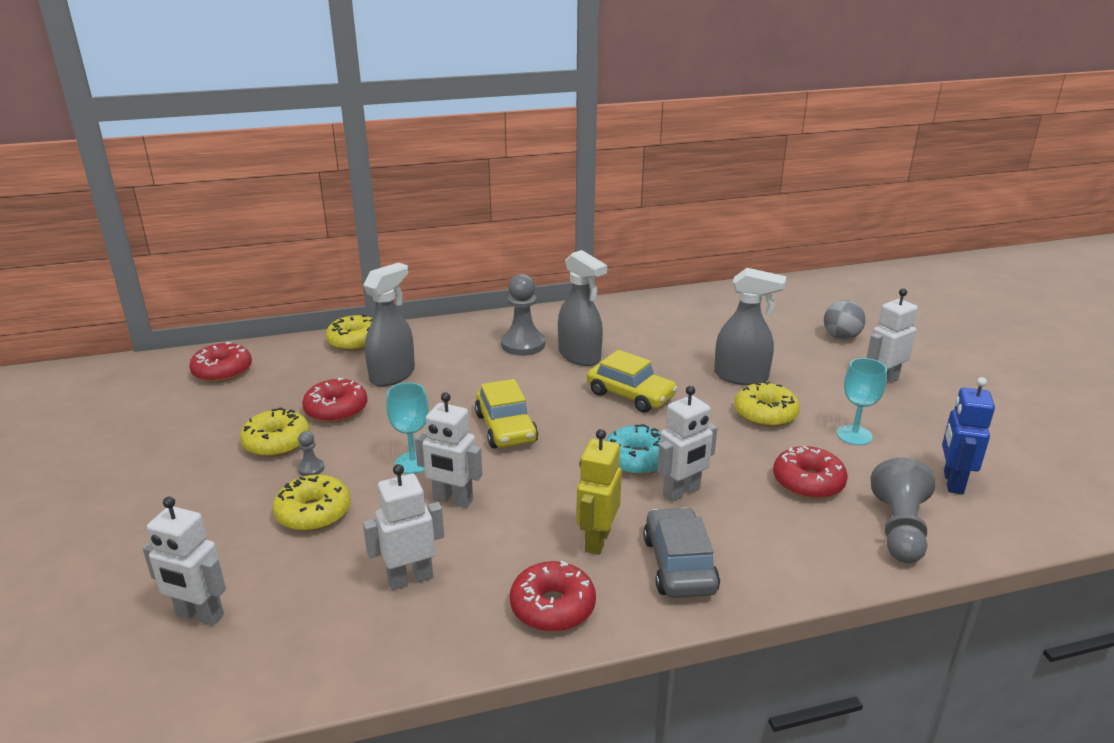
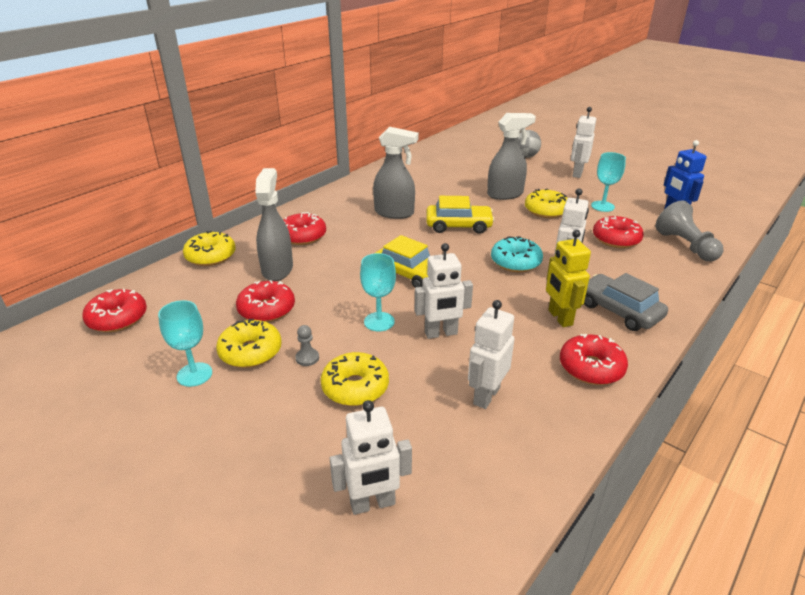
camera: 35 degrees left, 5 degrees up
(216, 443) = (194, 374): none -> turquoise goblet
(457, 350) = (303, 236): none -> red donut
(523, 344) = (346, 218): grey pawn -> none

